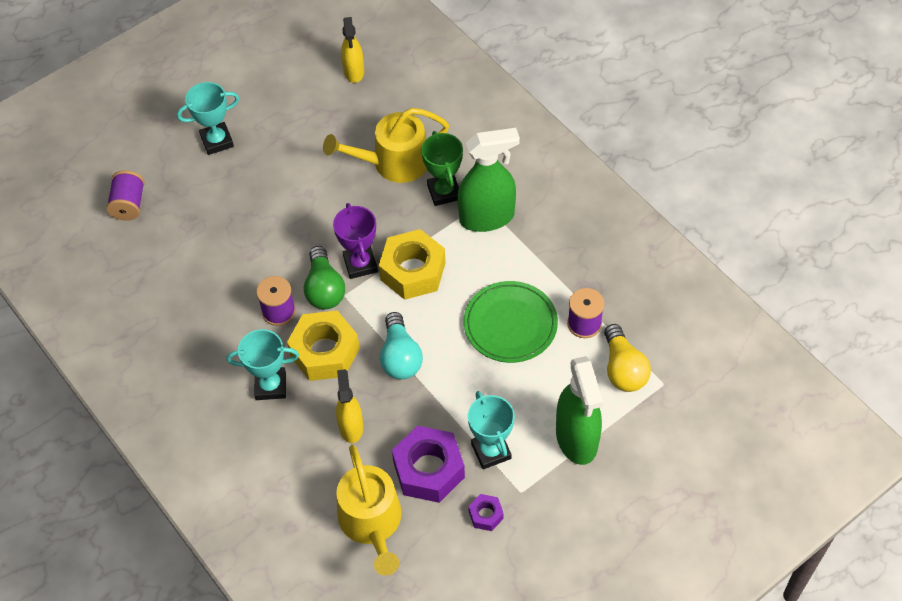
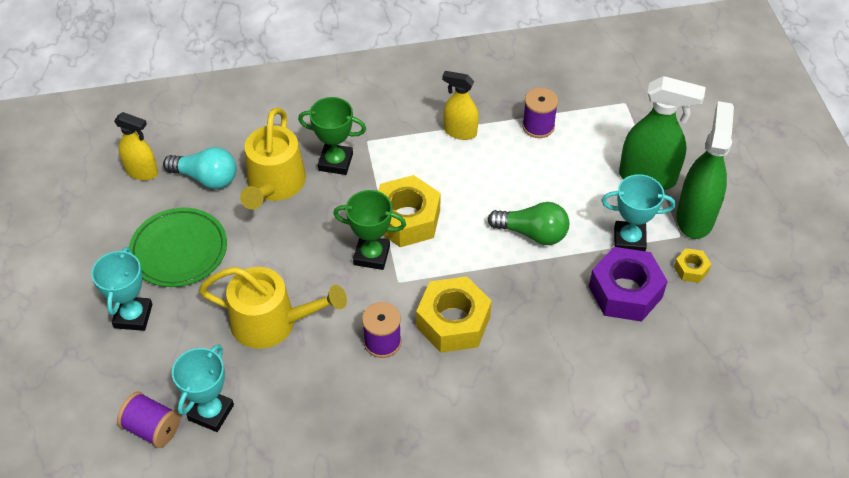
camera: 65 degrees left, 5 degrees down
(270, 386) = (465, 381): turquoise trophy -> turquoise trophy (211, 412)
(324, 288) = (380, 294): green light bulb -> green light bulb (532, 233)
(351, 427) = (548, 333): yellow spray bottle -> yellow spray bottle (460, 132)
(360, 264) = (371, 255): purple trophy -> green trophy
(372, 522) = (658, 356): yellow watering can -> yellow watering can (271, 322)
(400, 356) = (494, 265): turquoise light bulb -> turquoise light bulb (206, 178)
(486, 515) = (691, 269): purple nut -> yellow nut
(487, 217) = (385, 144): green spray bottle -> green spray bottle (695, 217)
(510, 324) = (508, 174): green plate -> green plate (179, 250)
(623, 369) = (597, 121): yellow light bulb -> none

